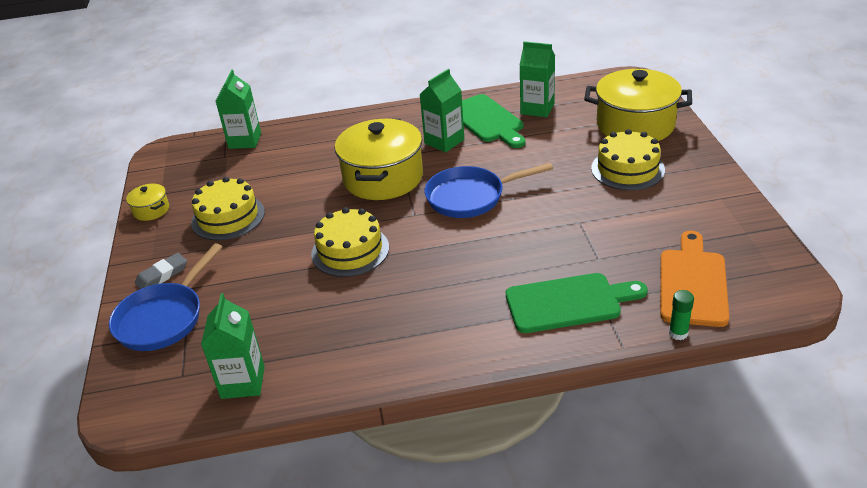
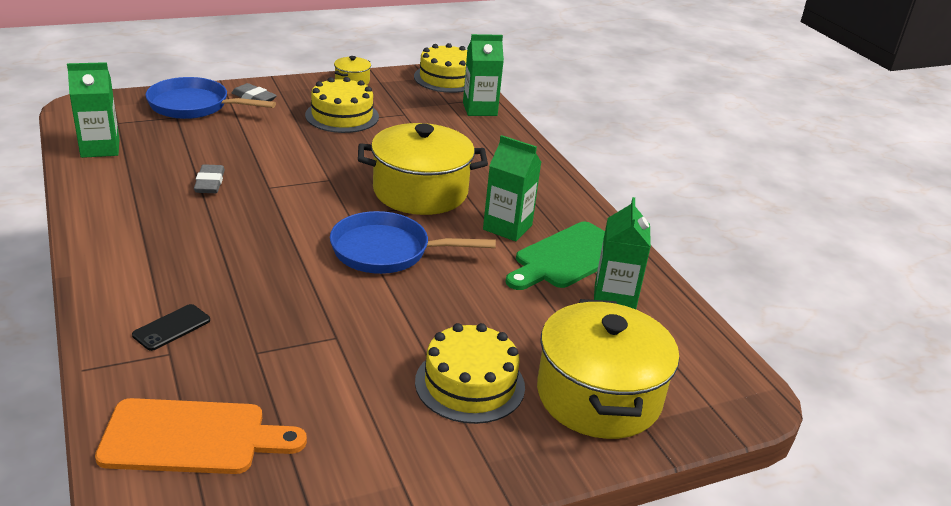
camera: 70 degrees right, 5 degrees down
(340, 296) = (209, 183): none -> grey eraser
(350, 250) = (284, 182): yellow cake -> yellow cake (446, 78)
(470, 197) = (387, 251): blue pan -> blue pan turned 60 degrees counterclockwise
(568, 303) = (171, 327): green cutting board -> black phone
(678, 333) = (93, 418): green glue stick -> none

